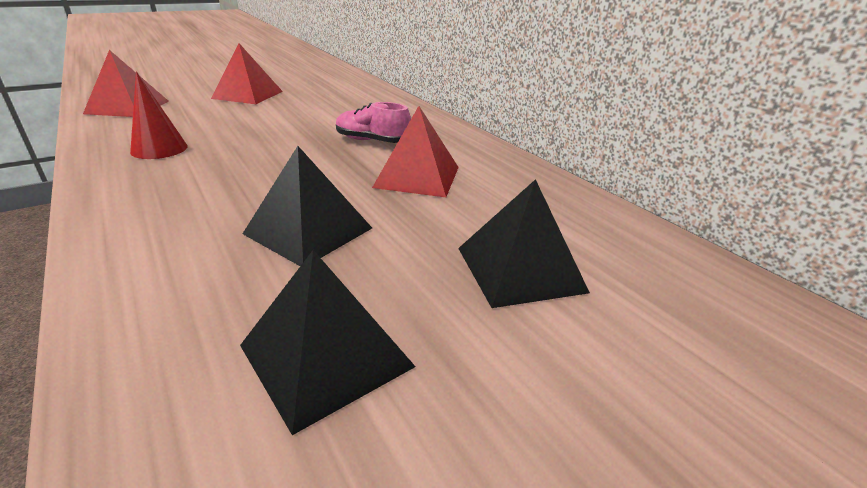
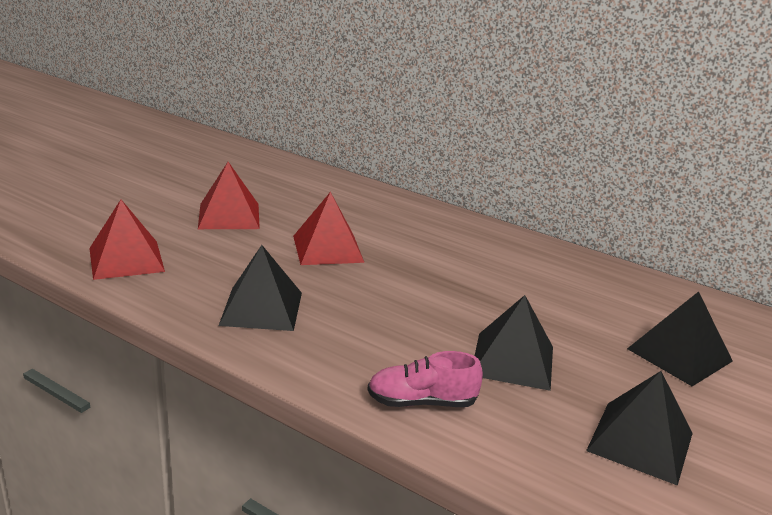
camera: 25 degrees left, 5 degrees down
(159, 149) = (261, 308): red cone -> black pyramid
(372, 141) = (439, 257): pink shoe -> pink shoe (422, 402)
(417, 177) = (524, 290): red pyramid -> red pyramid (328, 248)

